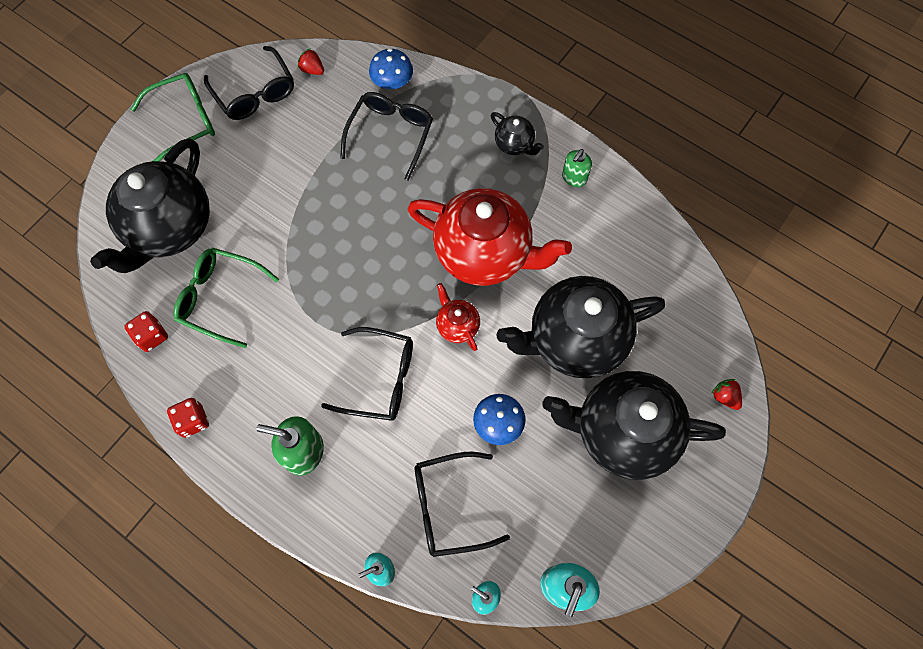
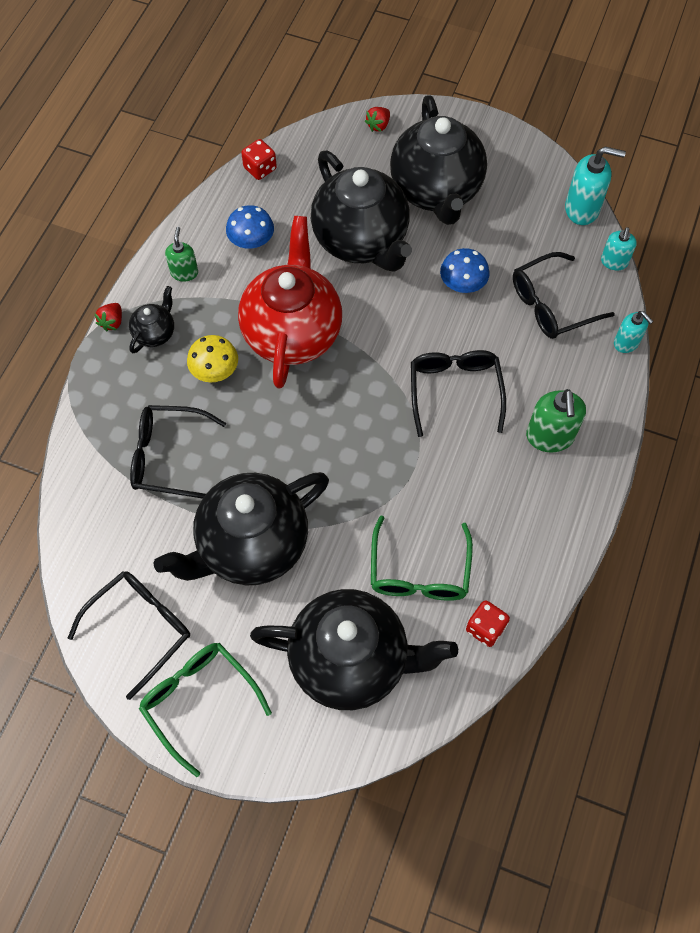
camera: 105 degrees left, 5 degrees down
(193, 421) = (559, 550): red dice -> red dice (260, 168)
(292, 178) = (251, 545): none -> black teapot
(312, 70) = (93, 570): red strawberry -> red strawberry (112, 322)
(392, 82) = (95, 475): blue mushroom -> blue mushroom (251, 241)
(449, 506) = (551, 305): black glasses -> black glasses turned 90 degrees clockwise
(457, 325) = (378, 338): red teapot -> none
(463, 183) = (215, 370): none -> yellow mushroom
(574, 178) = (184, 272): green soap dispenser -> green soap dispenser turned 105 degrees counterclockwise

